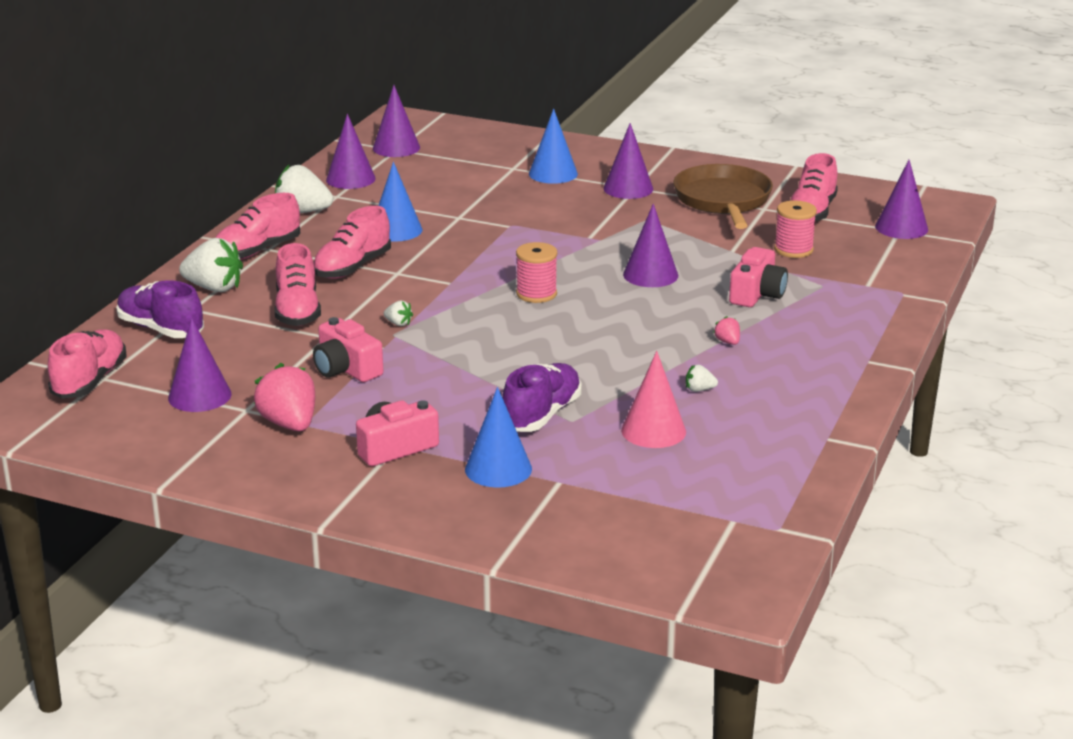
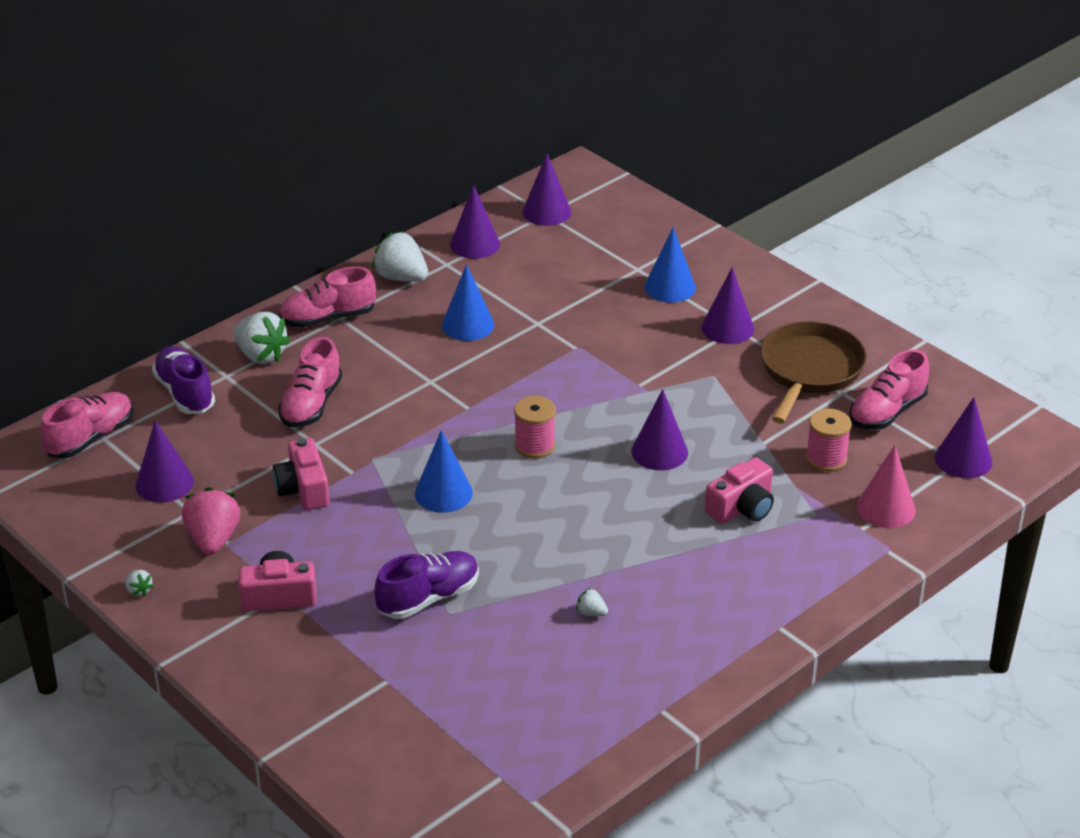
camera: 25 degrees right, 10 degrees up
(352, 267) = (395, 363): pink shoe -> none
(398, 323) = (386, 446): white strawberry -> white strawberry (139, 590)
(498, 469) = (346, 649): blue cone -> blue cone (443, 493)
(653, 431) = (511, 649): pink cone -> pink cone (886, 508)
(727, 342) = (664, 561): pink strawberry -> none

